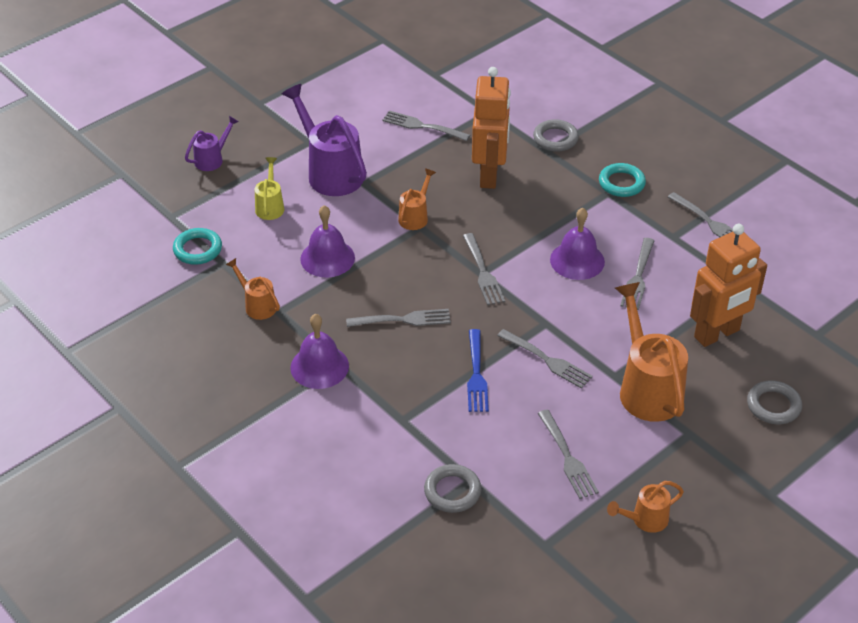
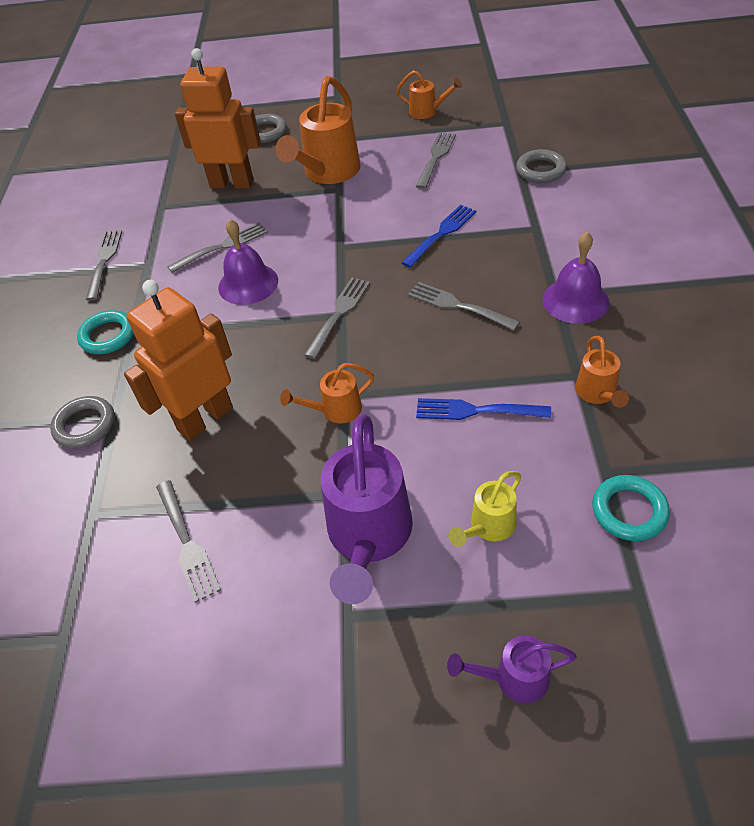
camera: 135 degrees left, 5 degrees up
(327, 258) = (476, 410): purple bell -> blue fork
(547, 360) = (374, 220): grey fork -> none

